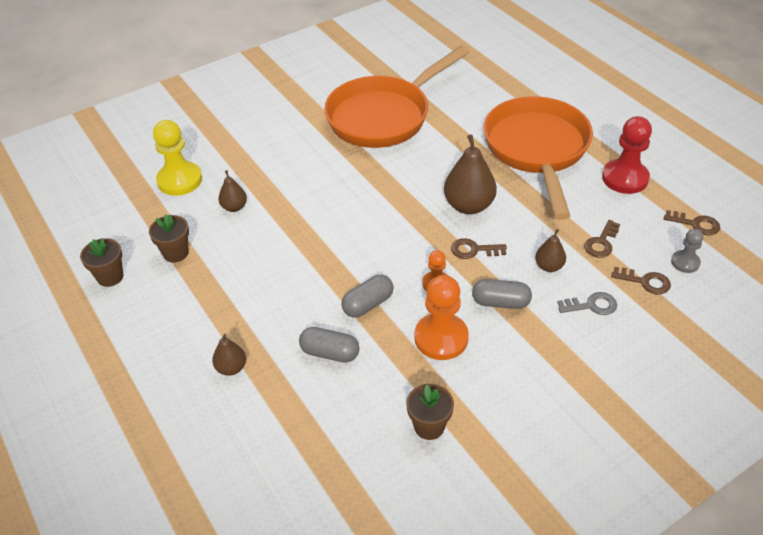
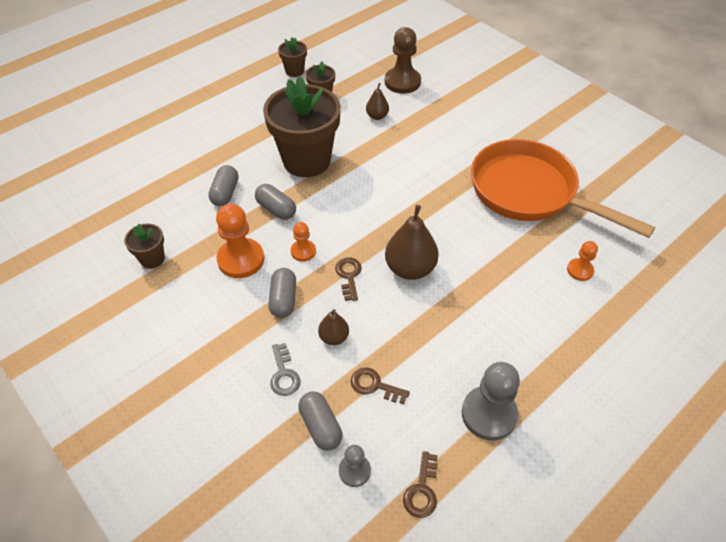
camera: 80 degrees right, 5 degrees up
(179, 180) = (402, 82): yellow pawn -> brown pawn
(231, 368) = (212, 144): brown pear -> none
(292, 273) = (306, 160): none -> brown flower pot
(481, 105) = (580, 270): none -> orange pawn
(537, 150) = (514, 324): orange pan -> none
(625, 178) = (489, 414): red pawn -> grey pawn
(645, 282) = (320, 426): brown key -> grey capsule

